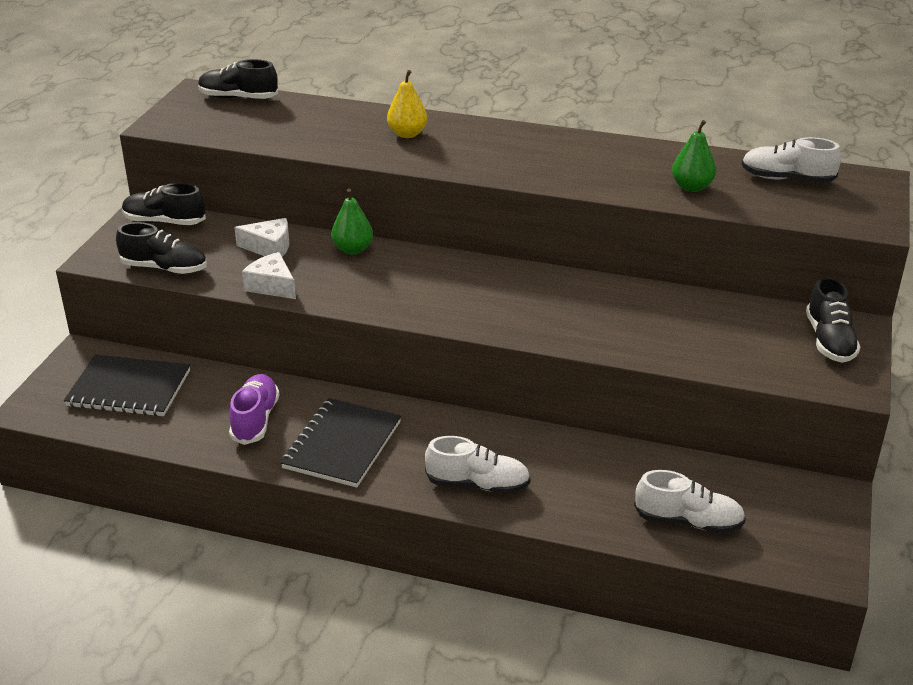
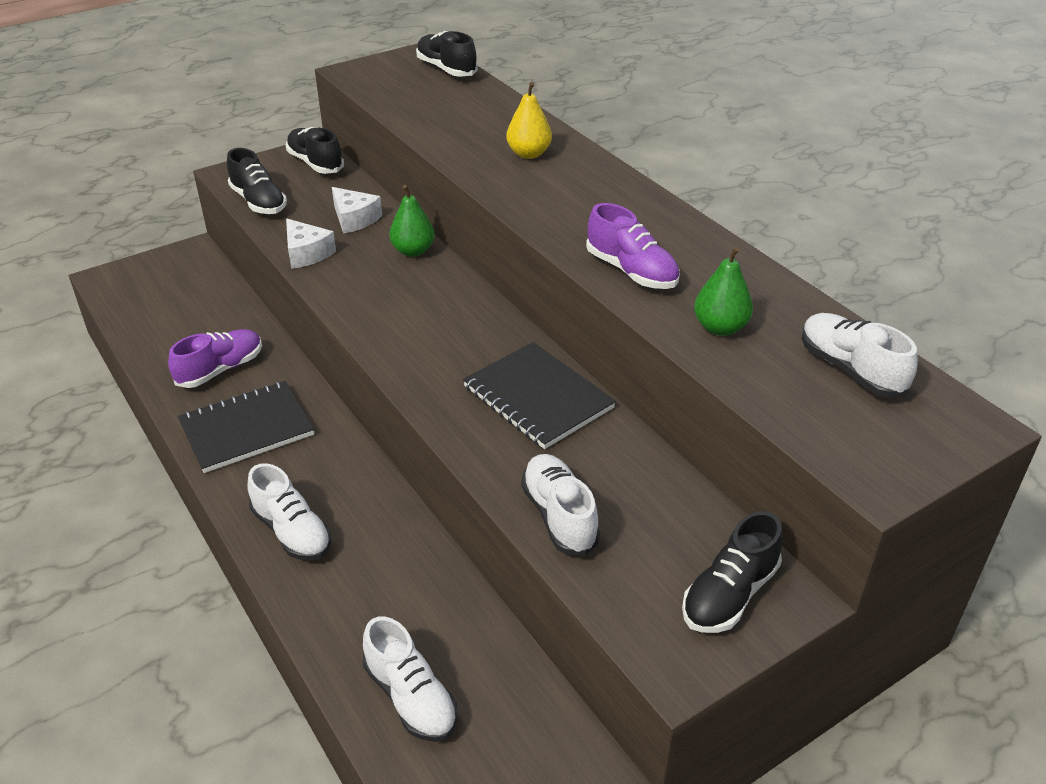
camera: 40 degrees right, 5 degrees up
(129, 389) = (180, 296): black notebook -> black notebook (538, 397)
(272, 286) = (307, 253): white cheese -> white cheese turned 150 degrees clockwise
(594, 178) = (631, 271): none -> purple shoe
(692, 352) = (559, 516): none -> white shoe

